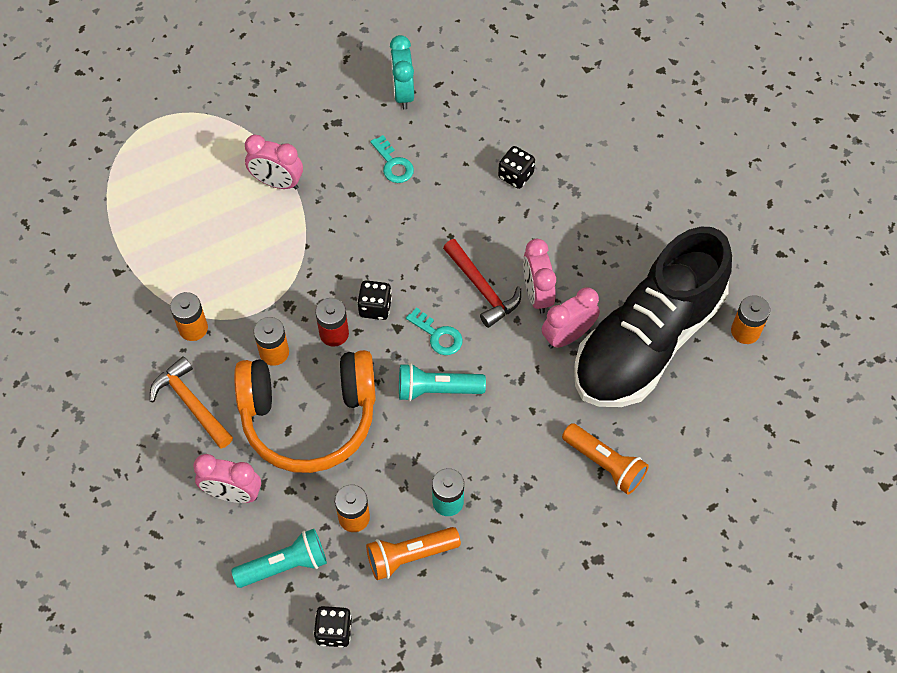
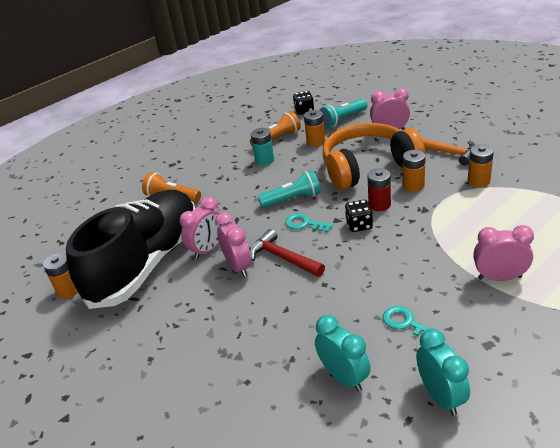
camera: 170 degrees right, 25 degrees down
(473, 132) = (344, 377): none -> turquoise clock
(515, 175) = (284, 348): black dice -> none

